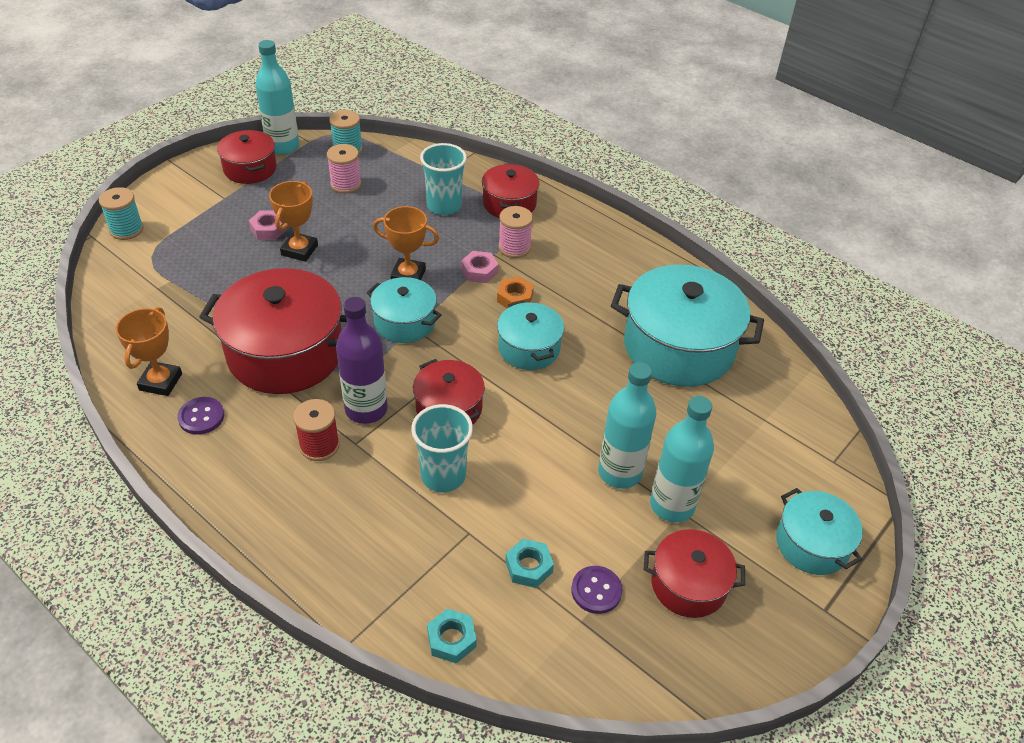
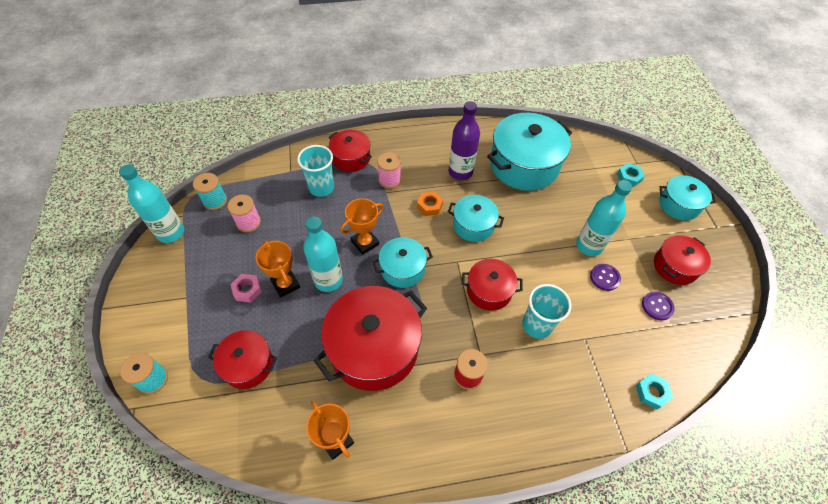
camera: 50 degrees left, 10 degrees up
(201, 417) = (390, 431): purple button -> purple button (604, 278)
(250, 169) = (172, 265): red pot -> red pot (248, 365)
(366, 409) = (457, 332): purple bottle -> purple bottle (460, 172)
(479, 271) = (393, 207): pink nut -> none
(528, 567) = (625, 326): turquoise nut -> turquoise nut (628, 177)
(672, 505) = (623, 239): turquoise bottle -> turquoise bottle (328, 280)

